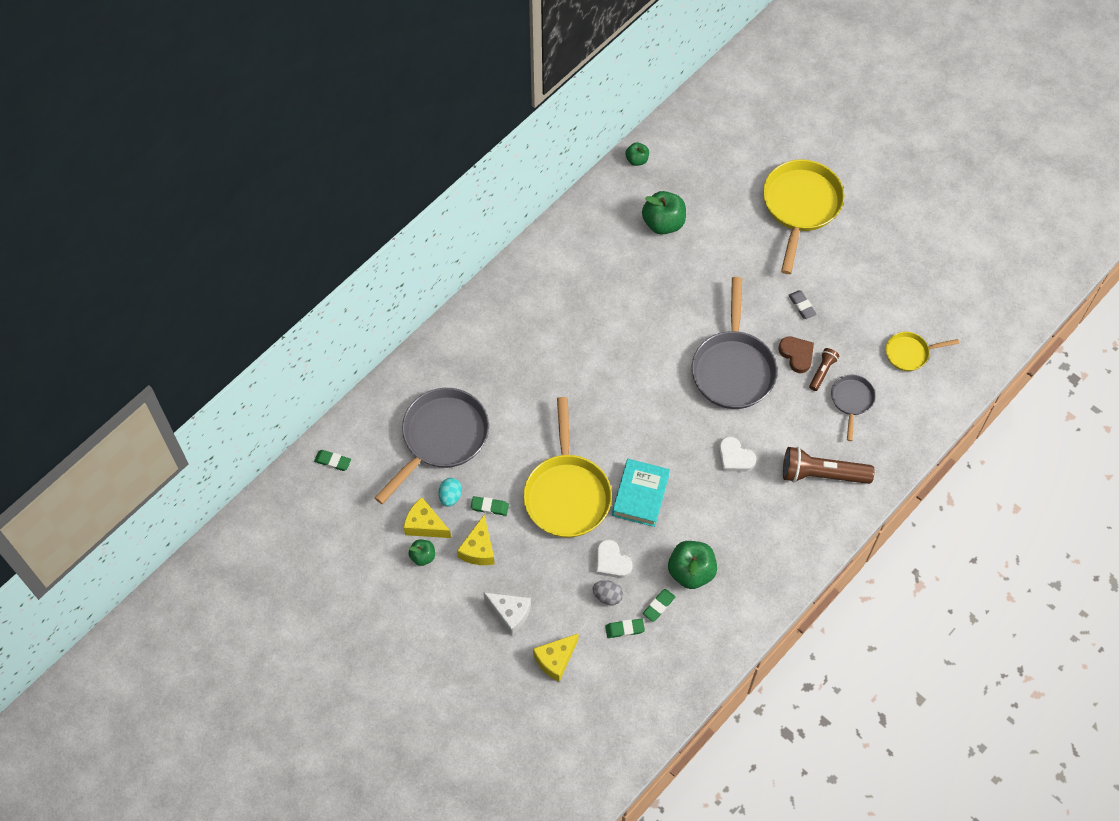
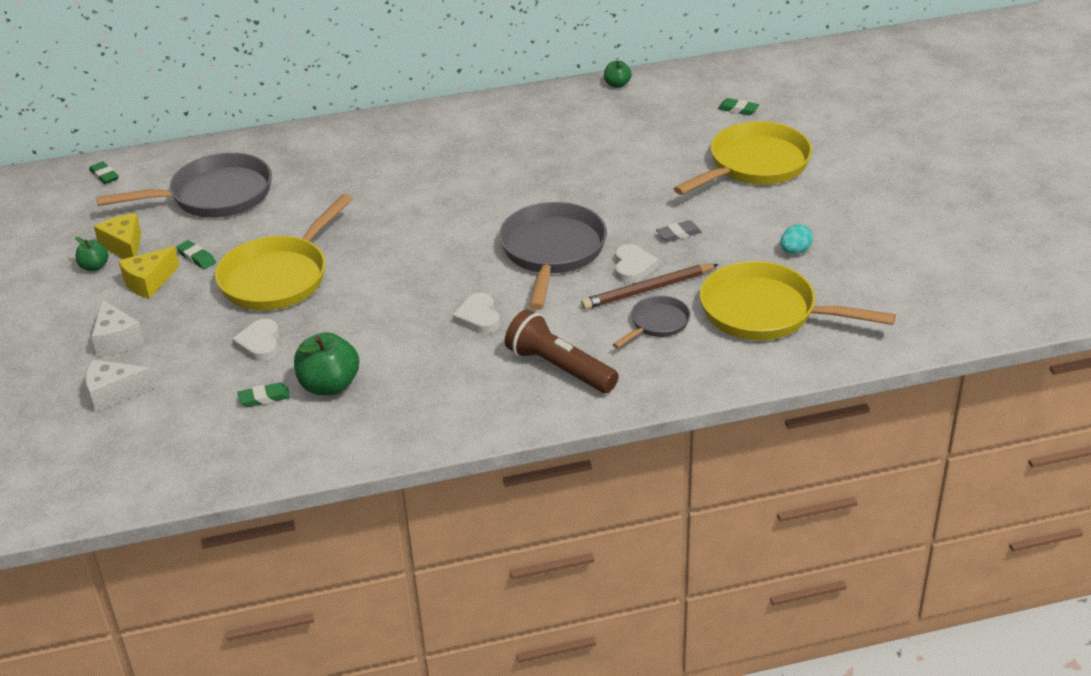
camera: 35 degrees right, 25 degrees down
(450, 496) = (171, 237): turquoise egg -> turquoise egg (795, 251)
(555, 659) = (114, 393): yellow cheese -> white cheese
(607, 596) = (223, 368): grey egg -> none
(624, 629) = (208, 400): green eraser -> green eraser (738, 109)
(640, 495) = (348, 307): turquoise book -> none
(663, 223) = (596, 131): green apple -> none
(733, 368) = (552, 252): grey pan -> grey pan turned 150 degrees clockwise
(797, 355) = (633, 267): brown heart -> white heart
(802, 306) = (678, 234): grey eraser -> grey eraser turned 60 degrees clockwise
(822, 372) = (648, 290): brown flashlight -> brown pencil
(909, 353) = (766, 312): yellow pan -> yellow pan, size x1.94

